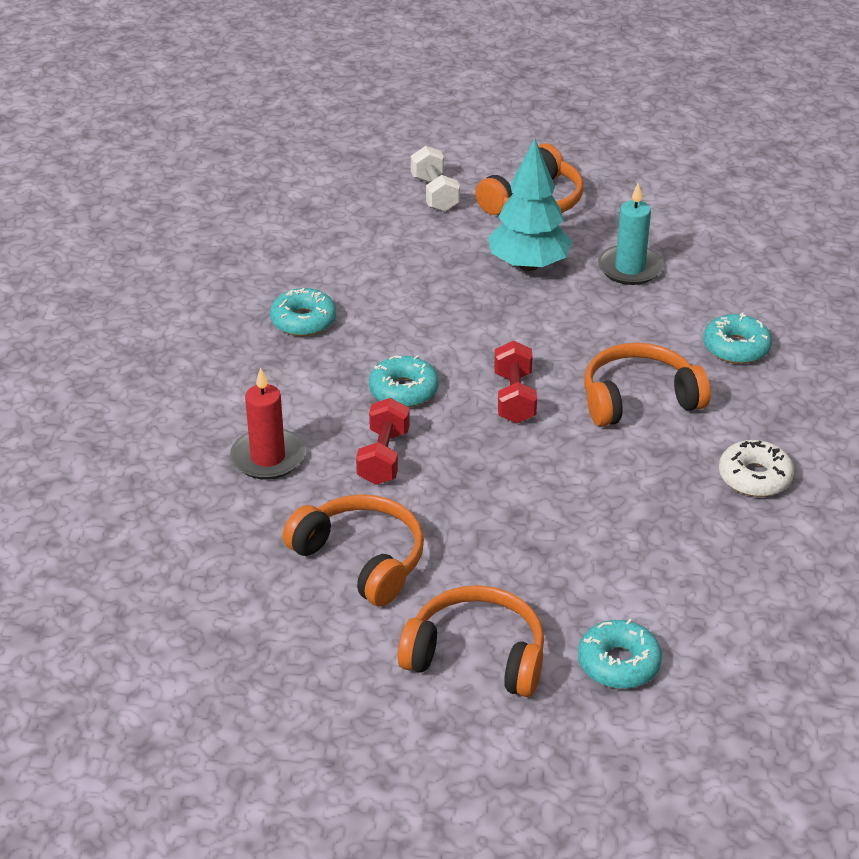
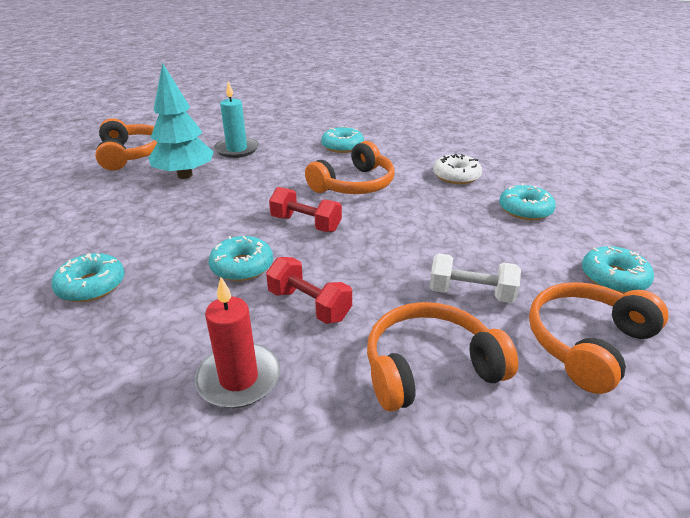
camera: 60 degrees left, 5 degrees down
(434, 194) = (60, 180): white dumbbell -> white dumbbell (471, 293)
(638, 399) = (354, 184): orange headphones -> orange headphones turned 150 degrees counterclockwise
(718, 562) = (525, 210): none -> turquoise donut

